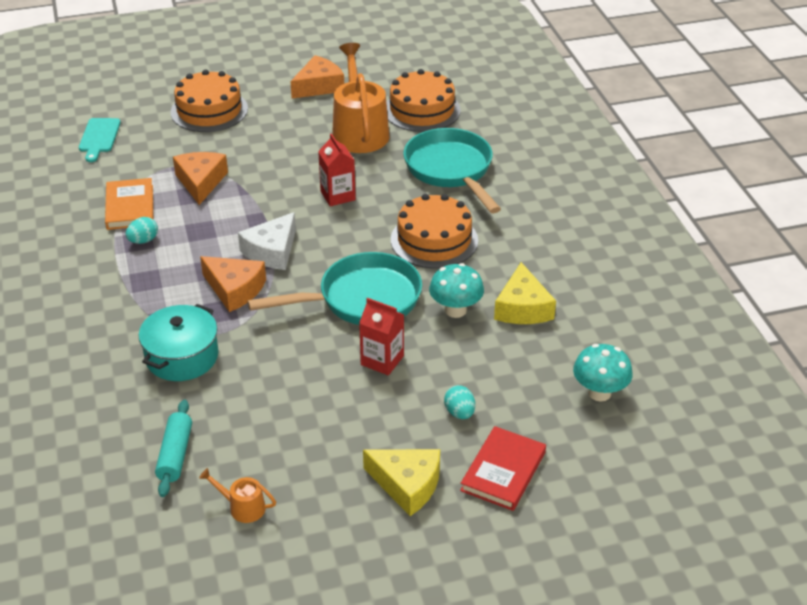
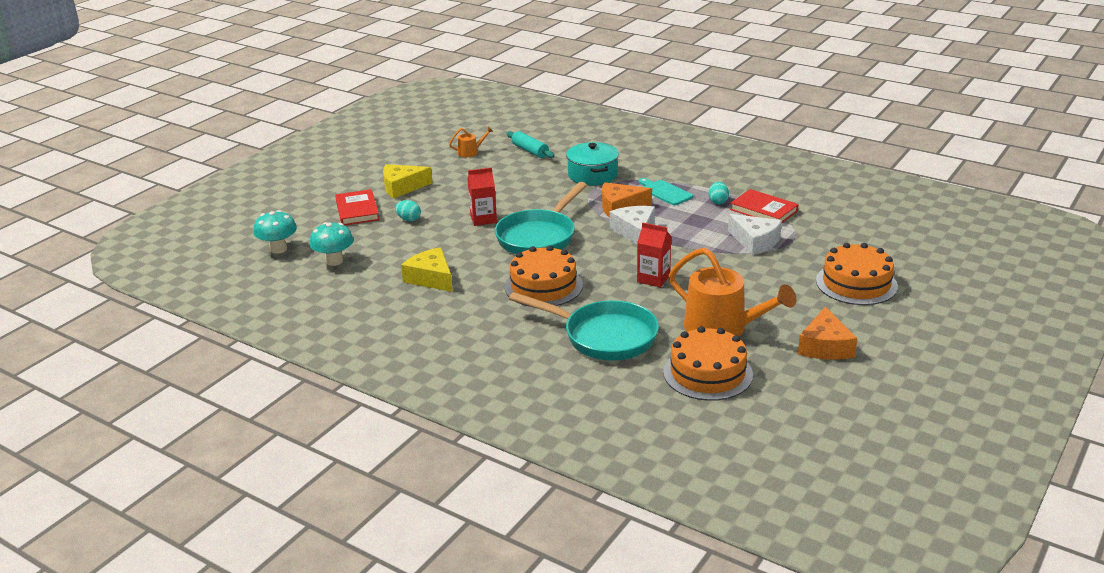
camera: 140 degrees right, 10 degrees down
(99, 137) = (877, 231): turquoise cutting board -> turquoise cutting board (665, 192)
(130, 207) = (763, 210): orange book -> red book
(201, 182) = (755, 241): orange cheese -> white cheese
(455, 310) = (473, 258): turquoise mushroom -> turquoise mushroom (278, 249)

